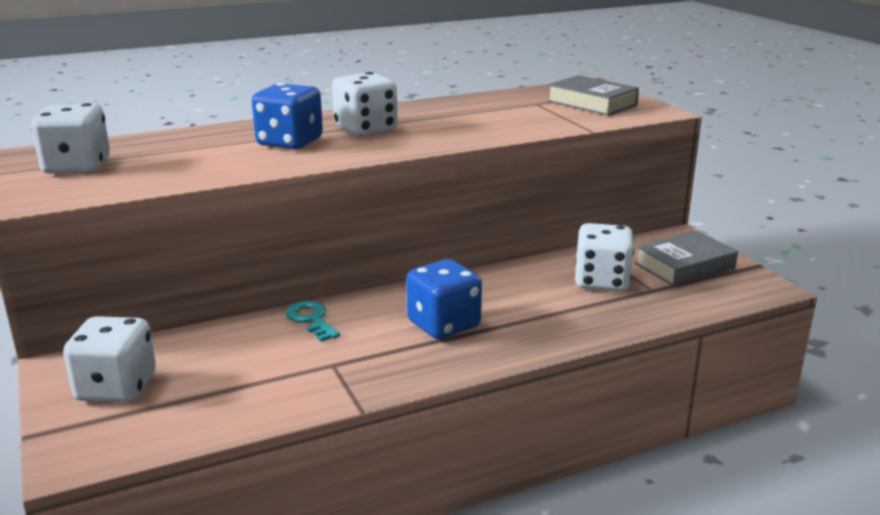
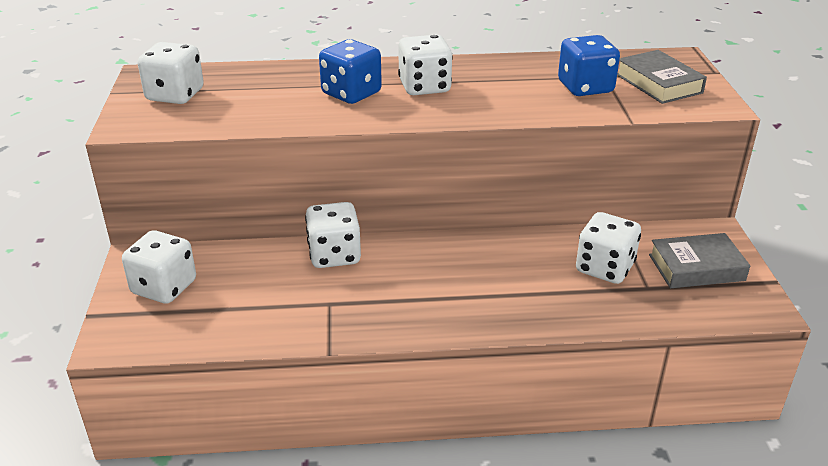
camera: 20 degrees right, 10 degrees up
(311, 320) = (334, 255): turquoise key -> white dice
(443, 325) = (437, 284): blue dice -> blue dice (585, 87)

